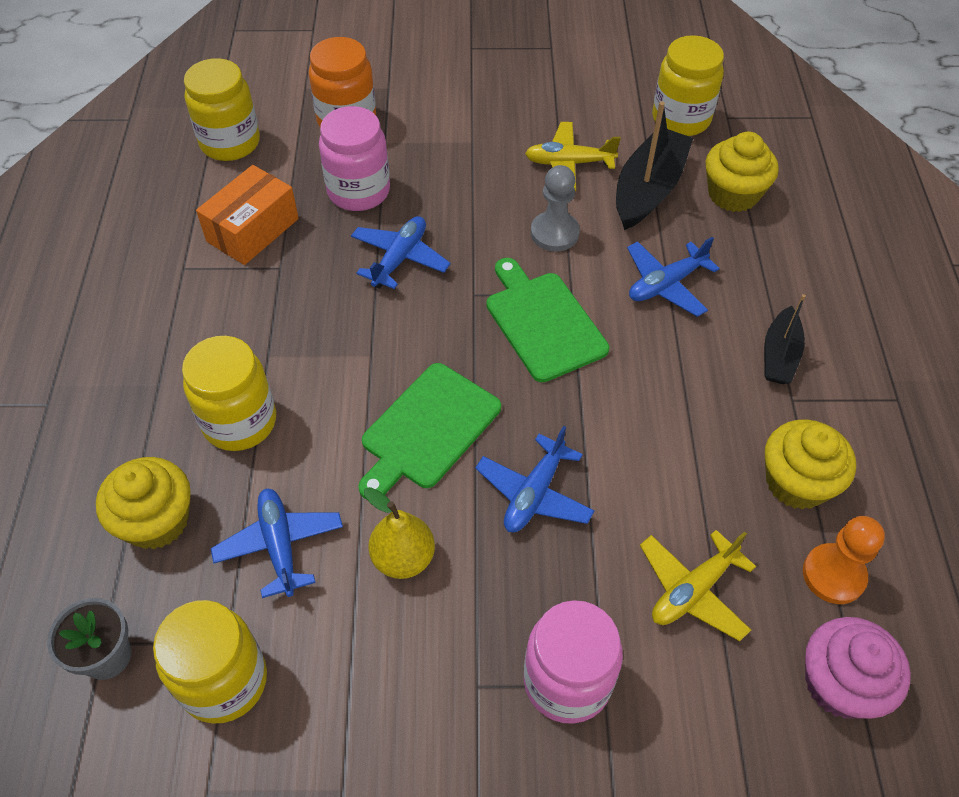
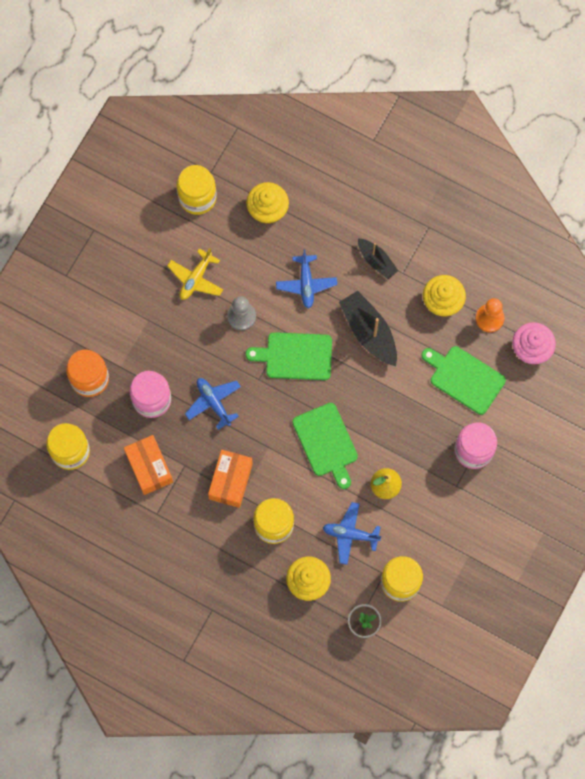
camera: 60 degrees left, 20 degrees up
(285, 332) = (230, 481): none -> orange box
(534, 493) = (385, 415): blue plane -> none
(648, 189) = (239, 250): black boat -> black boat (369, 332)
(693, 590) = (464, 378): yellow plane -> green cutting board

